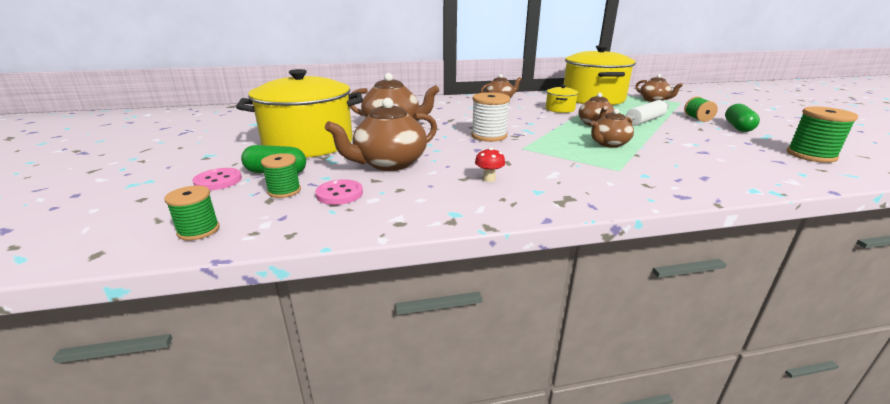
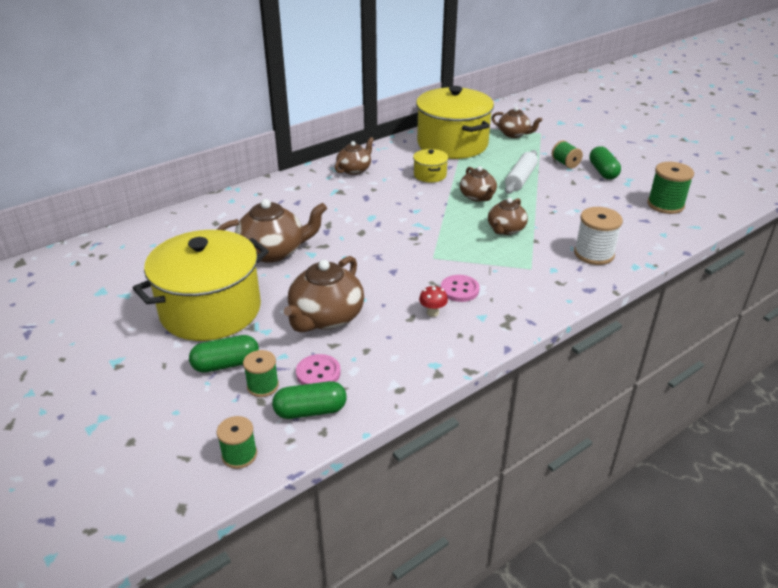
camera: 25 degrees left, 10 degrees up
(218, 181) = (179, 394): pink button -> pink button (459, 290)
(299, 217) = (310, 411): none -> green capsule
(489, 136) = (389, 245): white spool -> white spool (594, 254)

